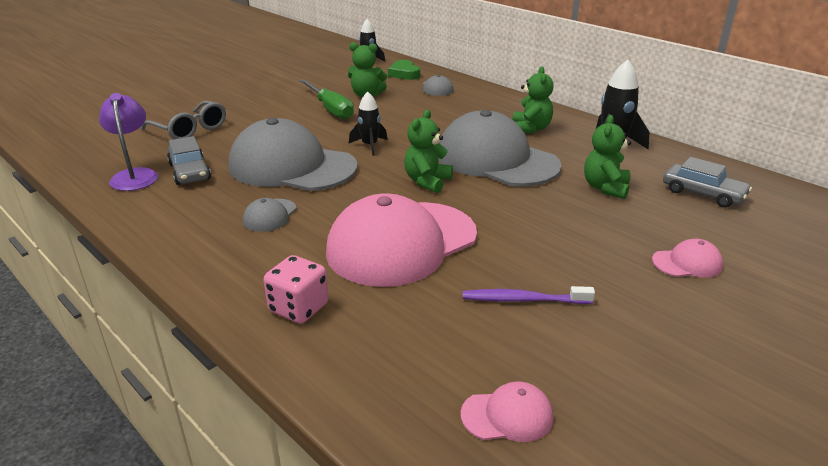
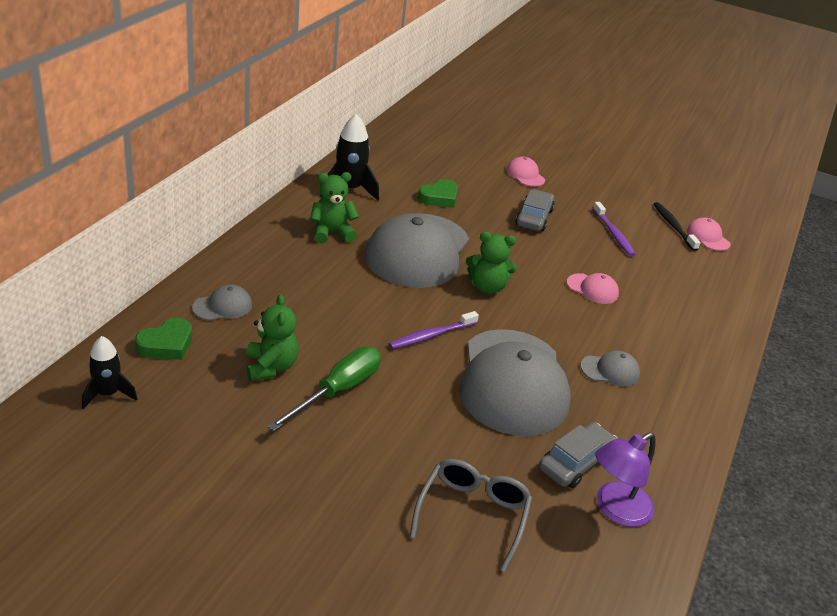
camera: 115 degrees left, 5 degrees up
(299, 308) = (701, 323): pink dice -> none
(369, 146) = (431, 335): black rocket -> purple toothbrush
(401, 243) = (592, 289): pink cap -> pink cap, size x0.41
(545, 380) = (673, 226): none -> black toothbrush
(605, 188) = (439, 197): green teddy bear -> green heart
(703, 193) = (422, 158): grey car -> grey car (534, 217)

